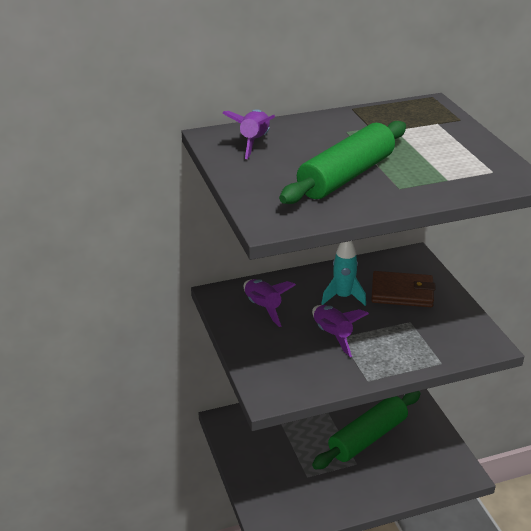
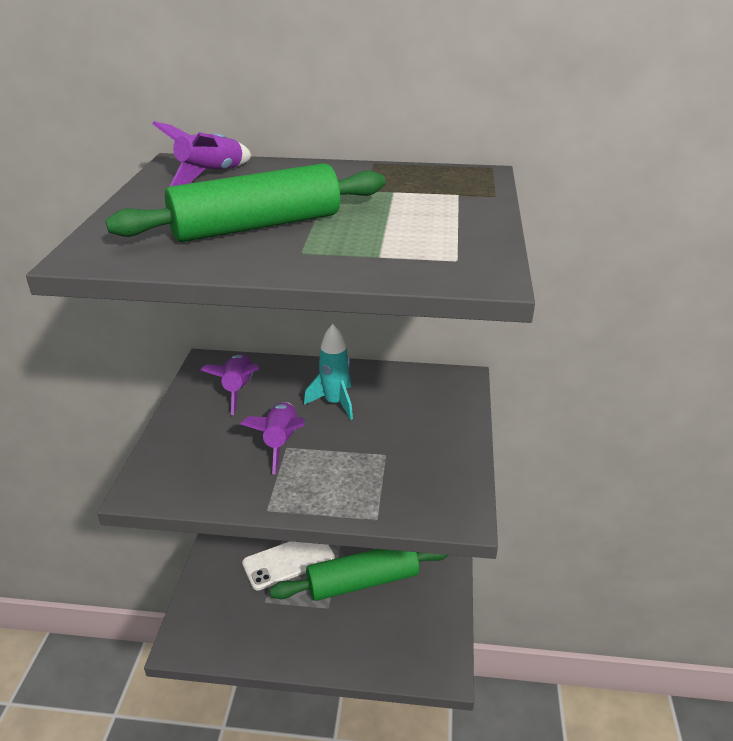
camera: 25 degrees right, 0 degrees up
(302, 442) = (288, 561): none -> white phone
(402, 292) = (408, 417): brown wallet -> none

